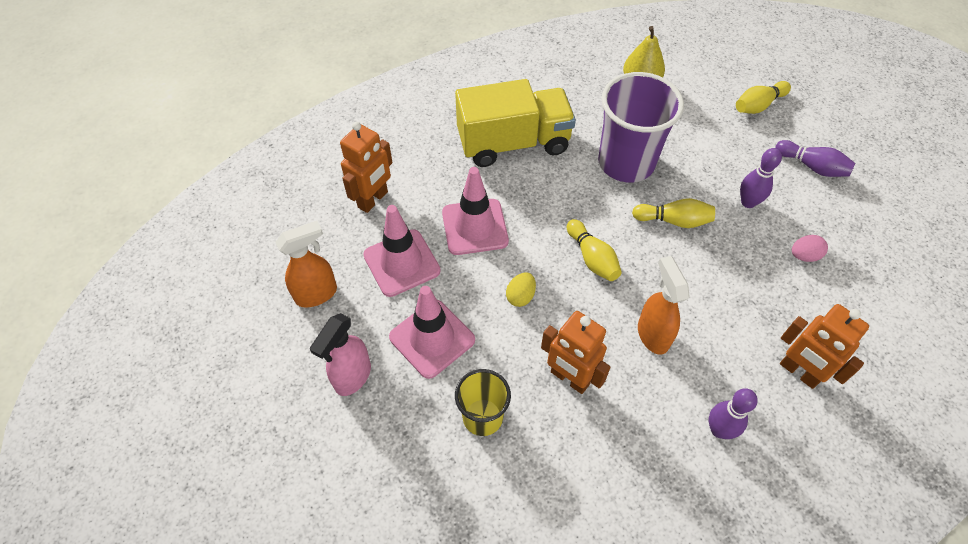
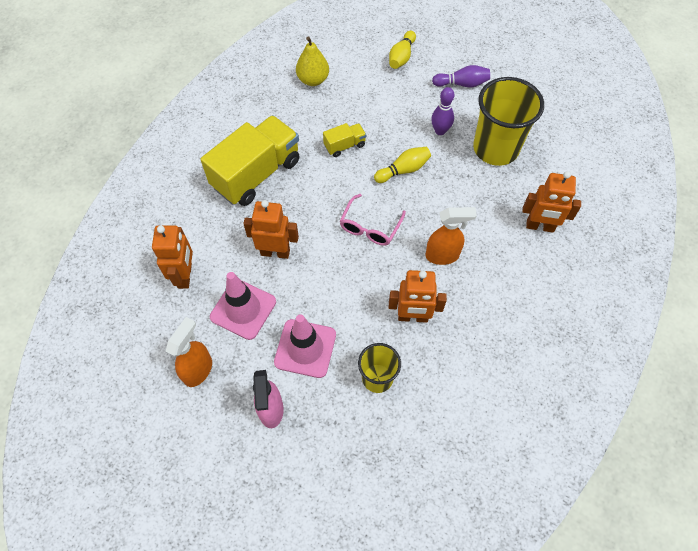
camera: 35 degrees left, 5 degrees up
(475, 227) = (275, 252): pink traffic cone -> orange robot
(520, 296) = (342, 282): yellow egg -> none
(592, 258) = (370, 227): yellow bowling pin -> pink glasses
(626, 162) = (344, 145): purple cup -> yellow truck
(652, 334) = (442, 256): orange spray bottle -> orange spray bottle turned 135 degrees clockwise
(719, 430) = (520, 291): purple bowling pin -> none
(804, 256) = (495, 148): pink egg -> yellow cup

